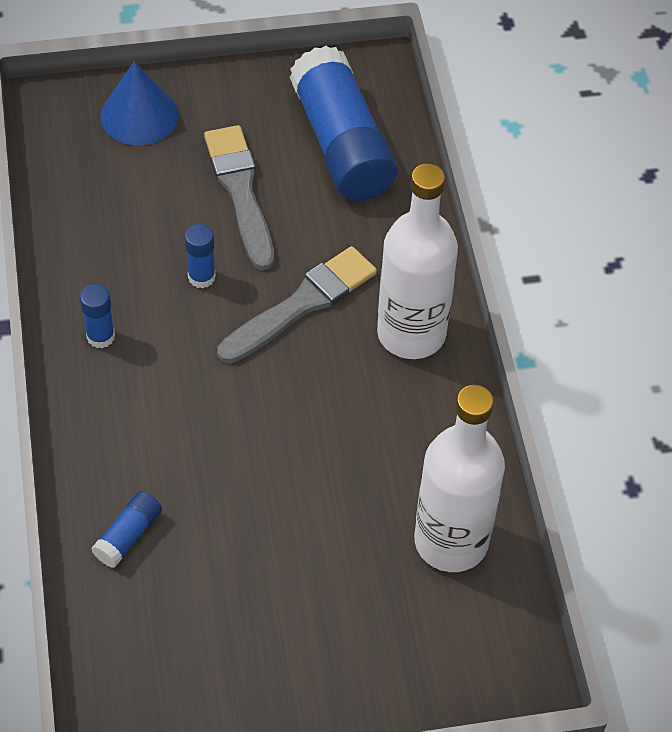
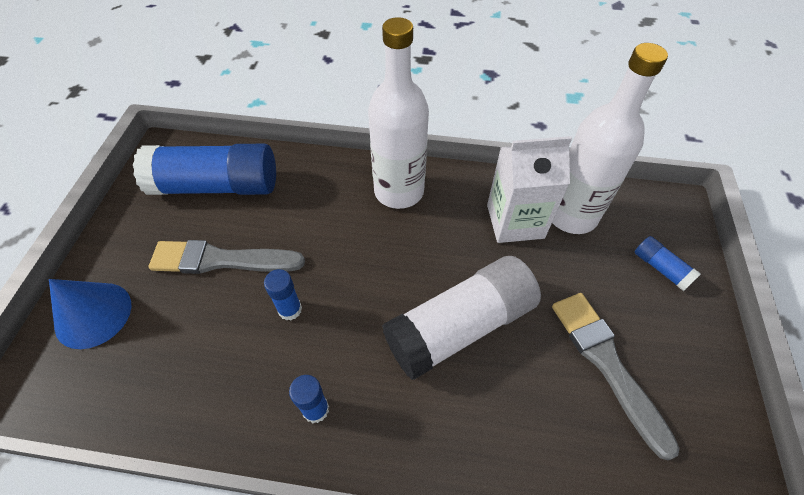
camera: 70 degrees left, 0 degrees up
(128, 535) = (534, 438): blue glue stick -> blue glue stick (661, 268)
(235, 443) = (460, 326): none -> white glue stick
(301, 304) = (347, 248): grey brush -> grey brush (606, 363)
(413, 475) = (515, 221): none -> white carton

